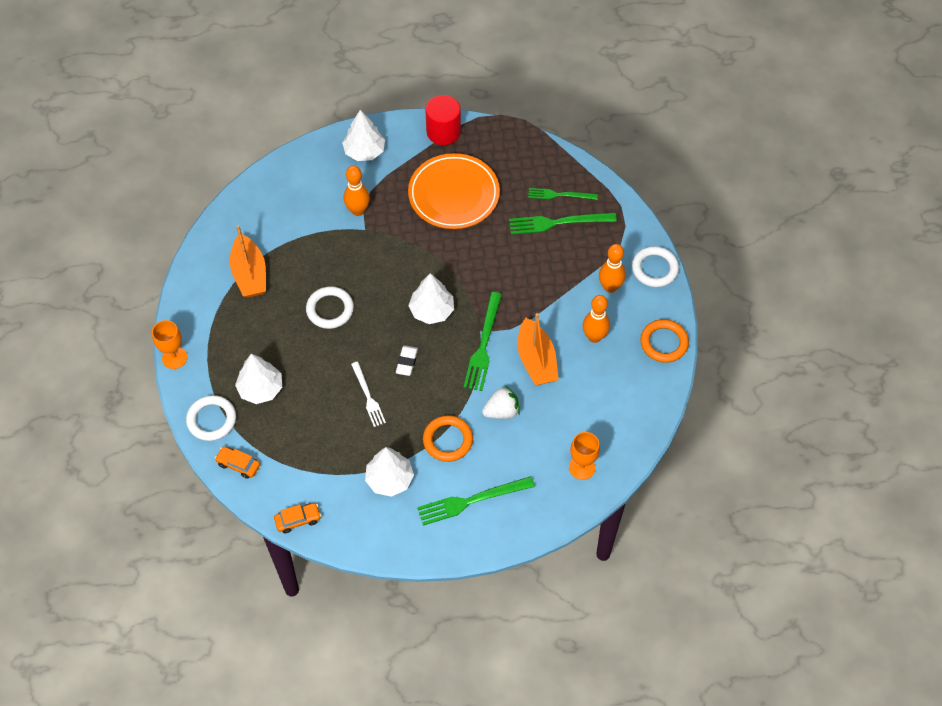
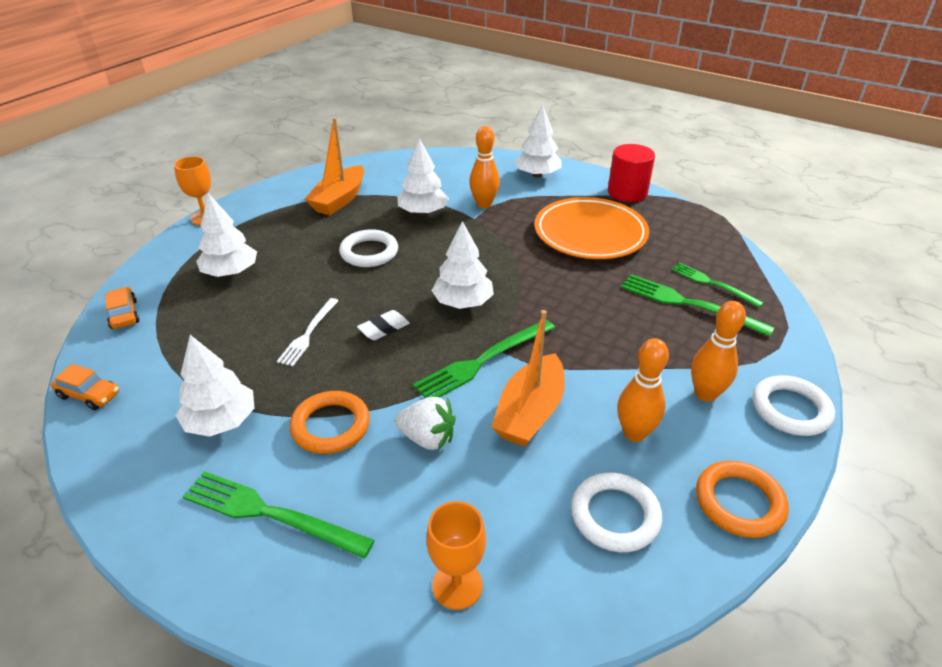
camera: 40 degrees right, 20 degrees down
(211, 420) = (161, 270): white ring -> white ring (615, 515)
(324, 247) = (423, 212): none -> white tree

